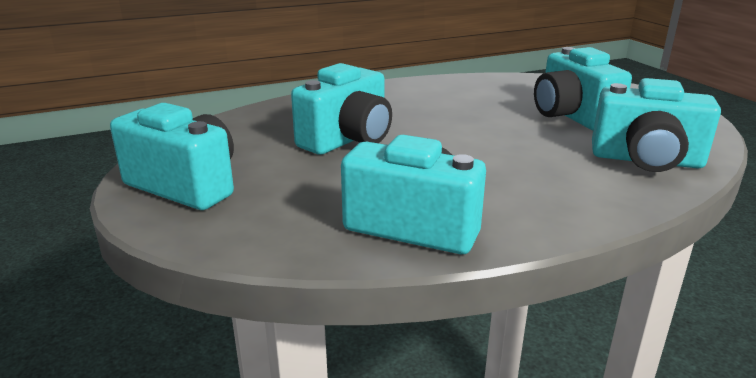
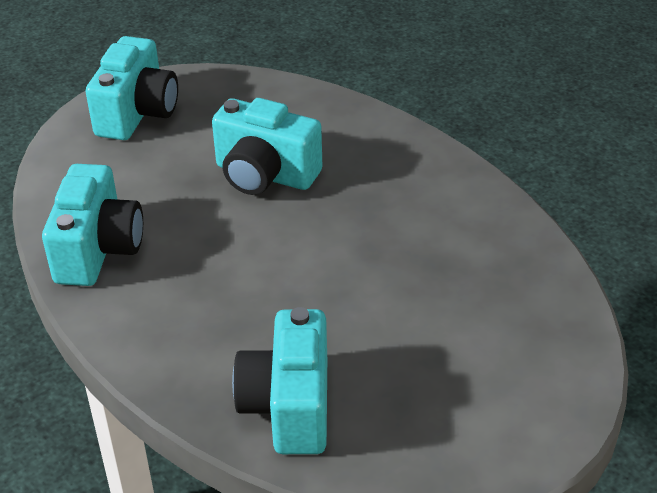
camera: 75 degrees right, 15 degrees up
(572, 116) = (414, 341): turquoise camera -> none

